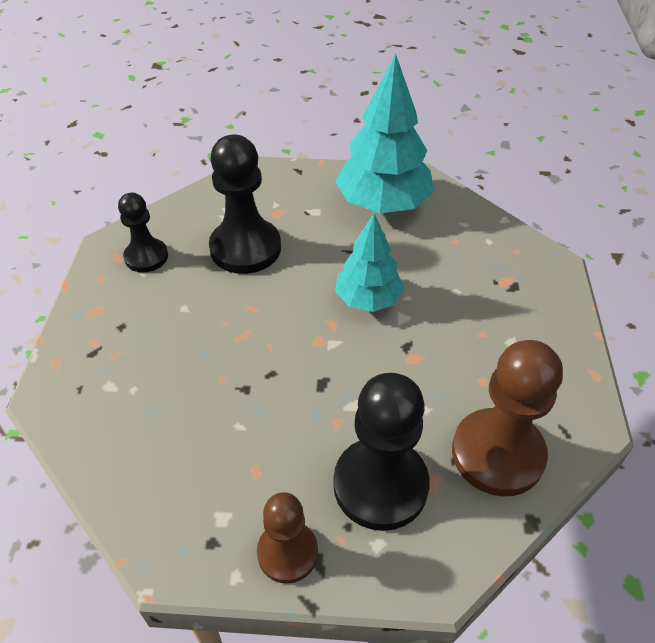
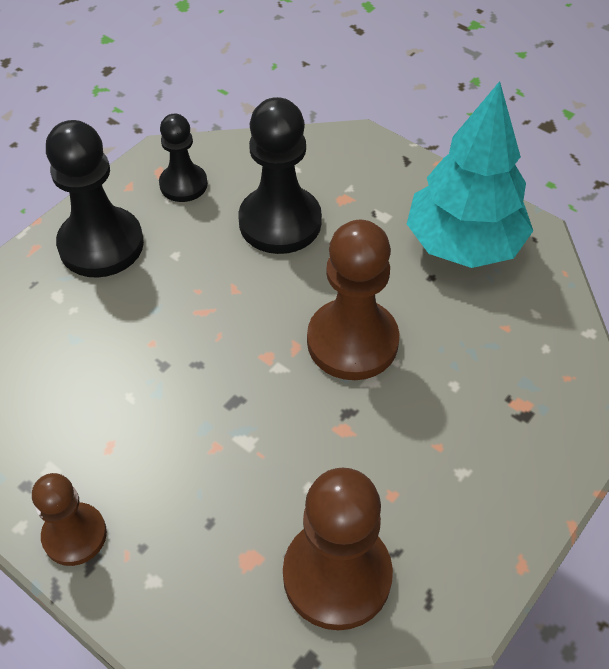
camera: 35 degrees right, 5 degrees up
(368, 299) = (352, 341): turquoise tree -> brown pawn
(380, 485) = (201, 530): black pawn -> black pawn (101, 245)

